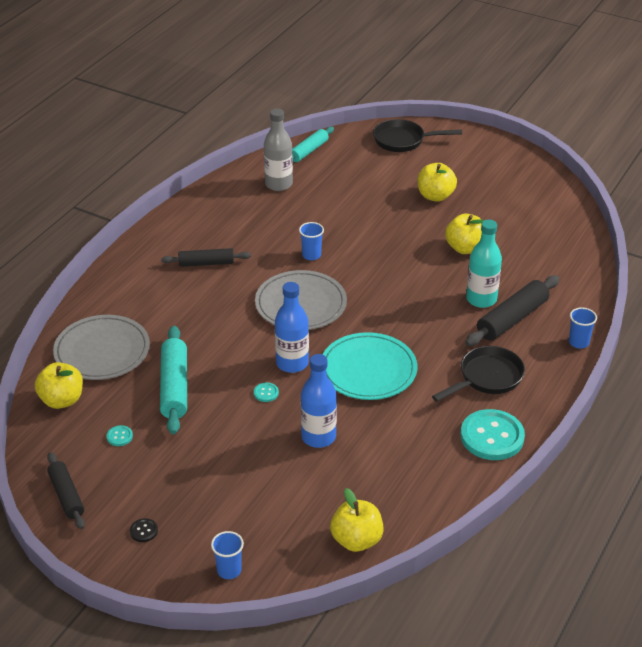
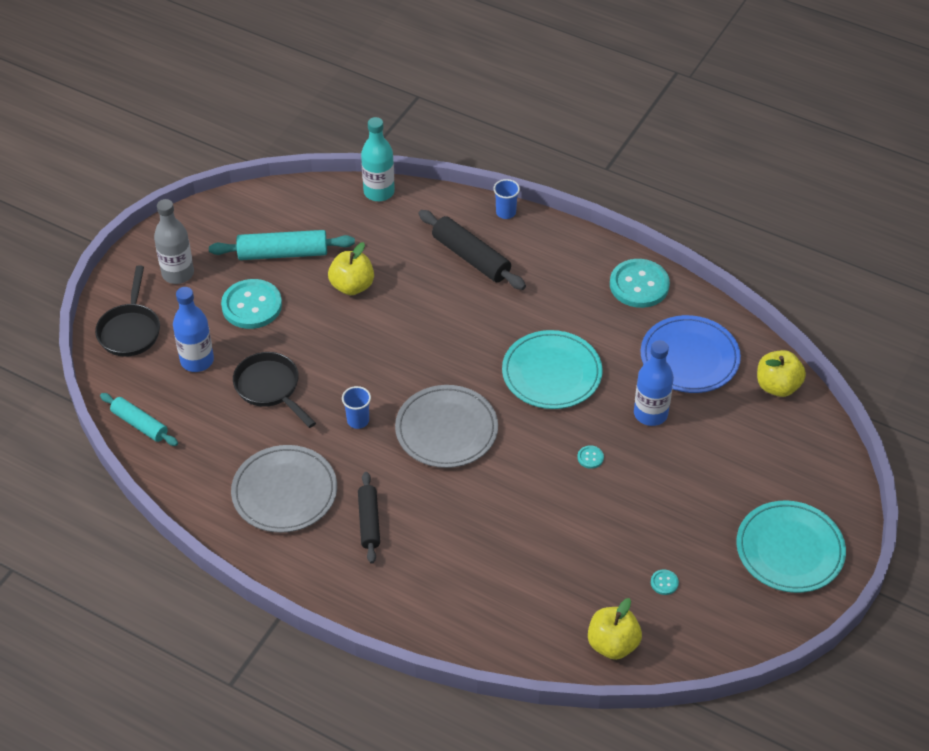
camera: 90 degrees left, 10 degrees up
(66, 496) = (752, 621): black rolling pin -> none
(102, 351) = (529, 614): grey plate -> grey plate (284, 492)
(144, 531) = (789, 550): black button -> turquoise plate
(174, 387) = (585, 539): turquoise rolling pin -> turquoise rolling pin (283, 253)
(229, 570) = (826, 479): blue cup -> none
(278, 184) = (211, 454): grey bottle -> grey bottle (178, 274)
(292, 363) = (544, 436): blue bottle -> blue bottle (197, 361)
(393, 470) = (689, 358): none -> blue plate
(435, 196) = (252, 306): yellow apple -> turquoise button
(481, 299) = (439, 279): turquoise bottle -> turquoise bottle (379, 192)
(487, 378) = (559, 283): black pan -> black pan (270, 388)

